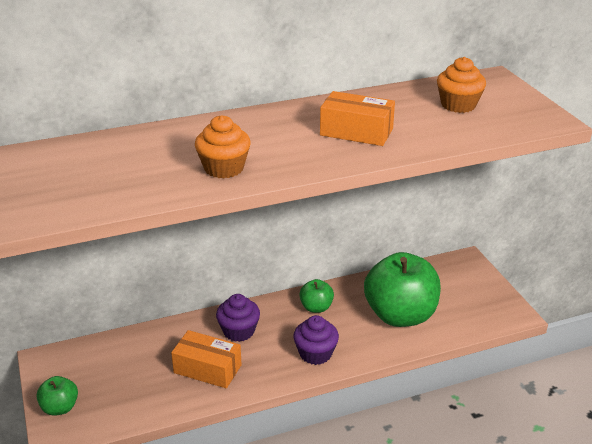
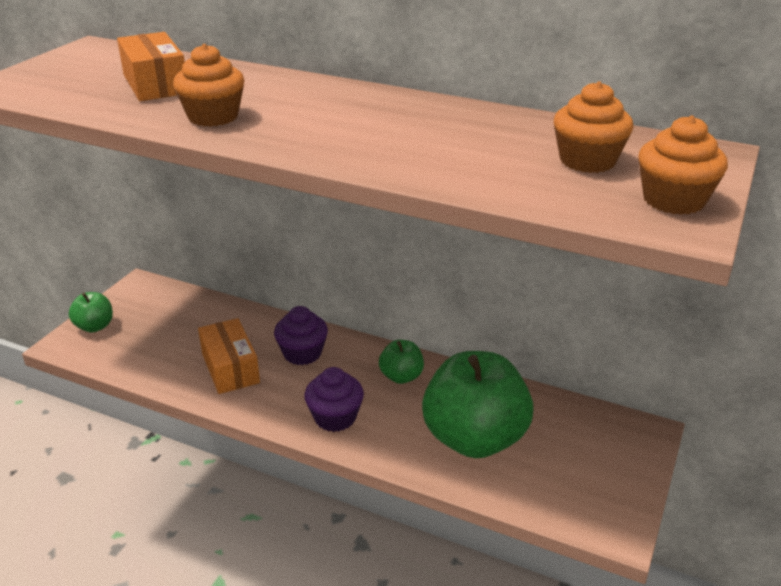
camera: 45 degrees right, 0 degrees up
(356, 132) = (403, 138): orange box -> orange box (155, 84)
(525, 109) = (673, 200): none -> orange cupcake

